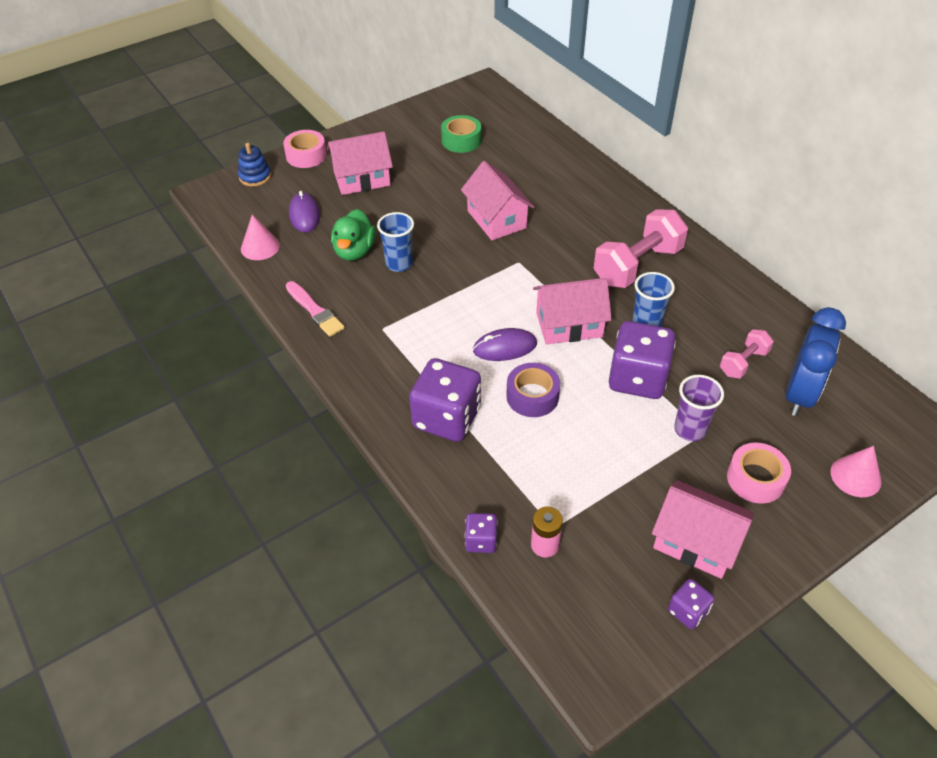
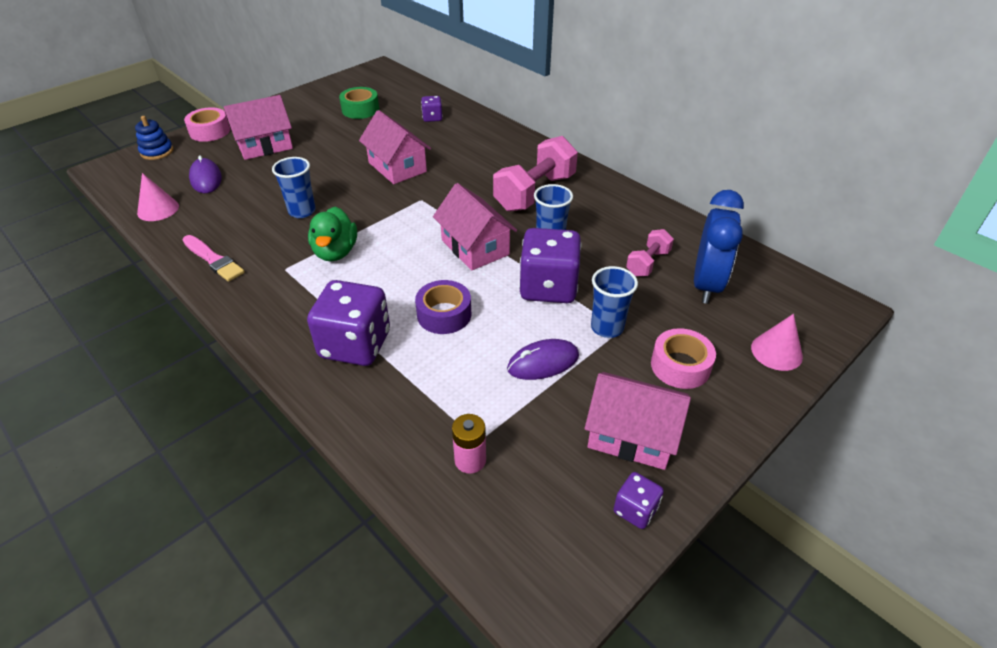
camera: 10 degrees left, 5 degrees down
(354, 251) = (256, 204): green duck -> green duck (335, 252)
(481, 541) = (398, 465): purple dice -> purple dice (432, 118)
(505, 347) = (412, 273): purple mouse -> purple mouse (543, 362)
(569, 325) = (475, 247): pink house -> pink house turned 75 degrees clockwise
(690, 429) = (607, 328): purple cup -> blue cup

